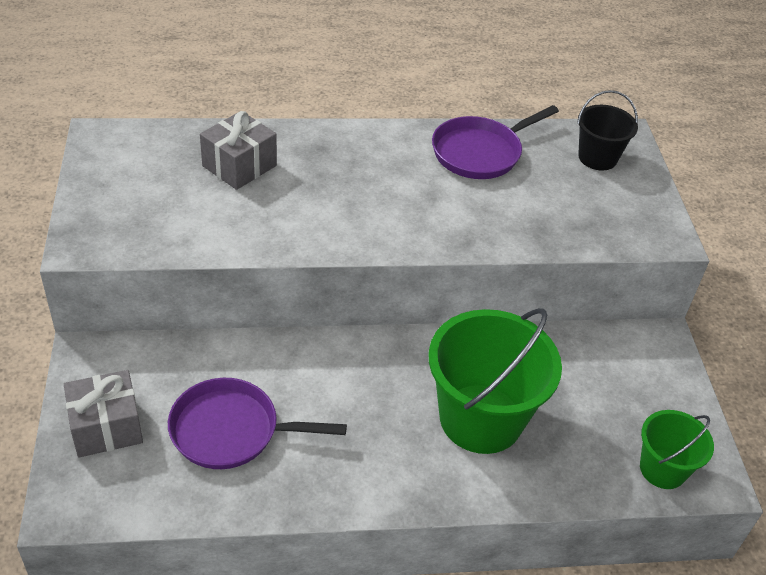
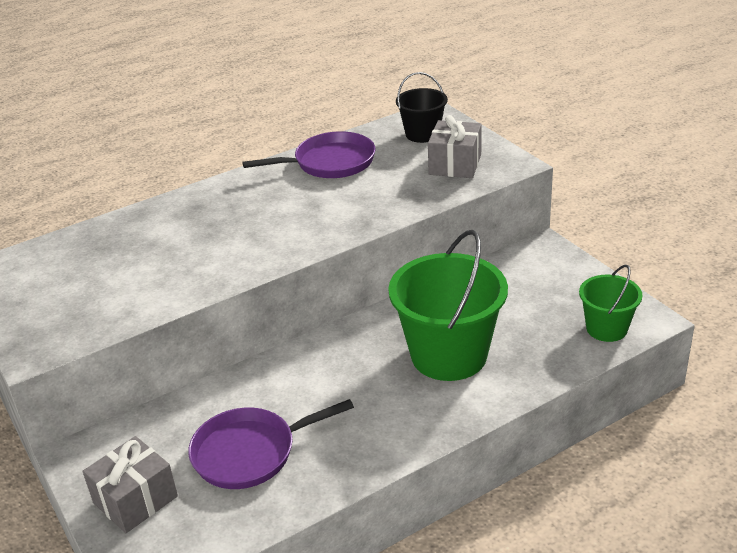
camera: 20 degrees left, 10 degrees down
(239, 166) = (135, 244): grey gift -> grey gift (455, 164)
(480, 152) = (330, 163): purple pan -> purple pan turned 135 degrees counterclockwise

